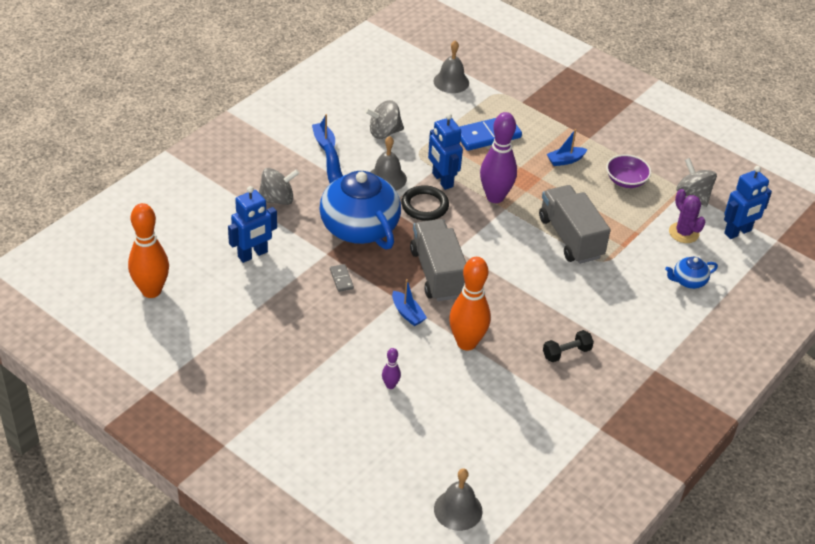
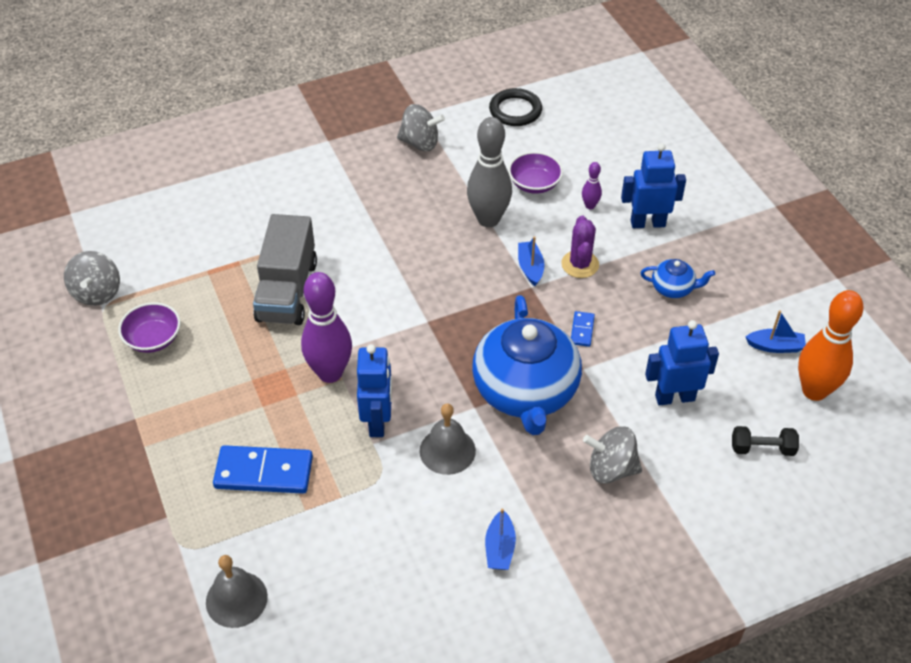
camera: 150 degrees left, 5 degrees up
(341, 279) = (582, 330): grey domino -> blue domino
(384, 132) = (403, 533): grey spinning top -> grey spinning top (420, 143)
(424, 206) = (425, 391): black ring -> black ring (515, 110)
(437, 273) = (469, 300): grey truck -> none
(450, 390) = (534, 184): none -> purple bowl
(458, 510) = (588, 97): grey bell -> none
(466, 343) = (488, 219): orange bowling pin -> grey bowling pin
(565, 160) = (198, 394): blue boat -> blue boat (775, 346)
(566, 353) = (397, 179): black dumbbell -> black dumbbell (762, 448)
(683, 233) = (158, 253): purple cactus -> purple cactus (580, 264)
(688, 281) = (210, 203): blue teapot -> blue teapot (673, 288)
(738, 232) = (100, 234): blue robot -> blue robot (647, 223)

